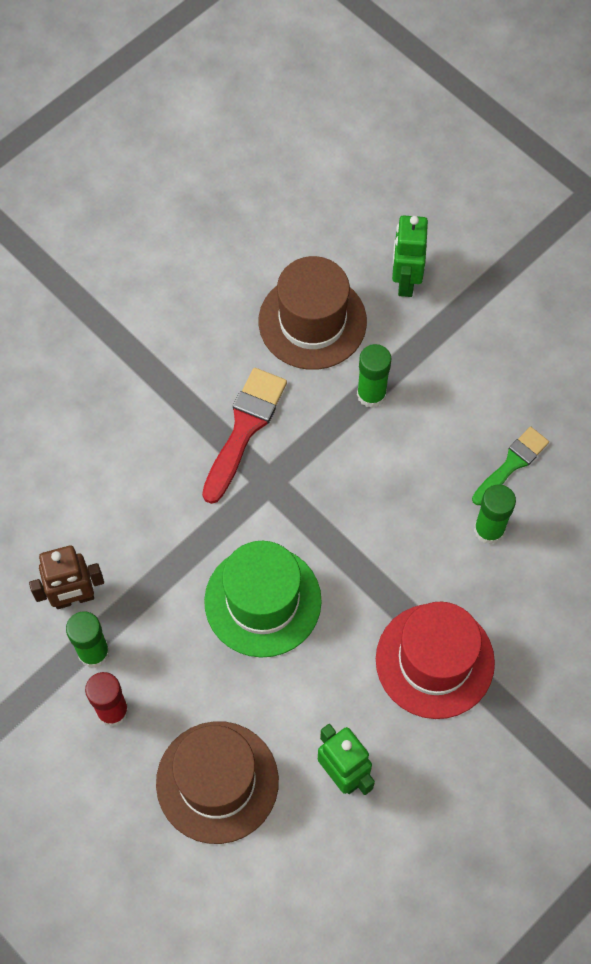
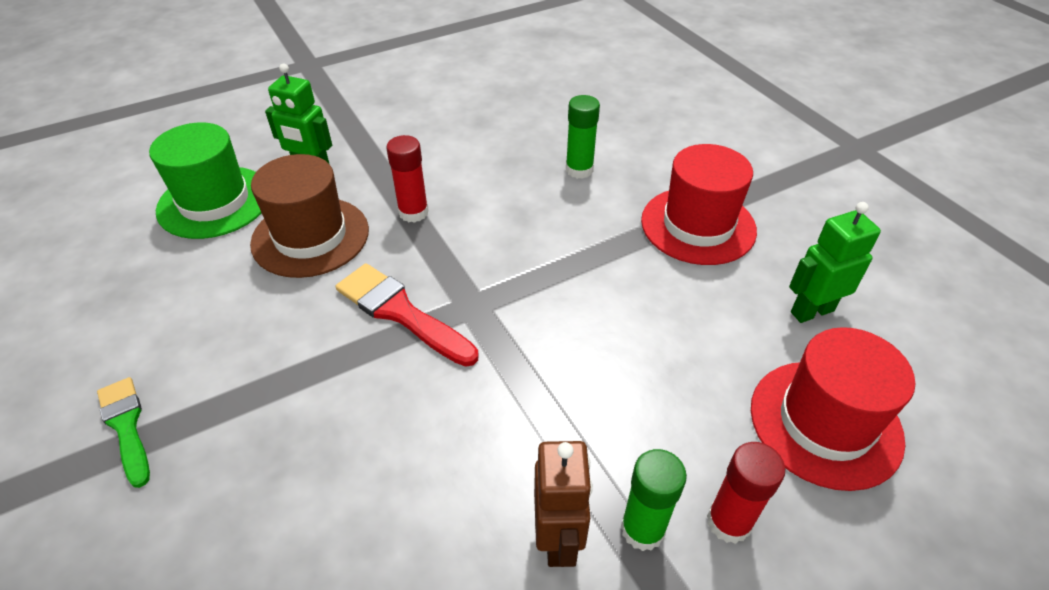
camera: 75 degrees left, 20 degrees down
(217, 782) = (825, 423): brown hat -> red hat
(263, 601) = (610, 337): green hat -> green hat (214, 202)
(371, 394) = (413, 212): green glue stick -> red glue stick
(511, 464) = (523, 146): green brush -> green brush (126, 426)

